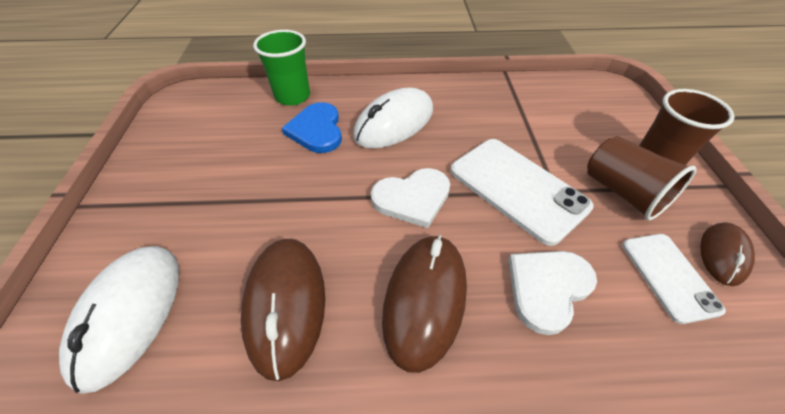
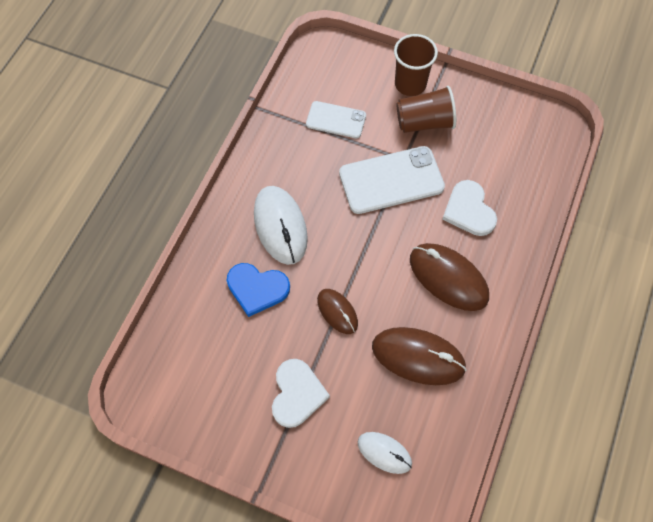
camera: 65 degrees left, 15 degrees up
(129, 314) = (384, 453): white mouse -> white mouse, size x0.59
(292, 96) = (195, 294): green cup -> none
(412, 198) = (368, 249): white heart -> white heart (297, 394)
(669, 276) = (488, 145): white phone -> white phone (336, 120)
(722, 255) = (488, 108): brown mouse -> brown mouse (337, 312)

